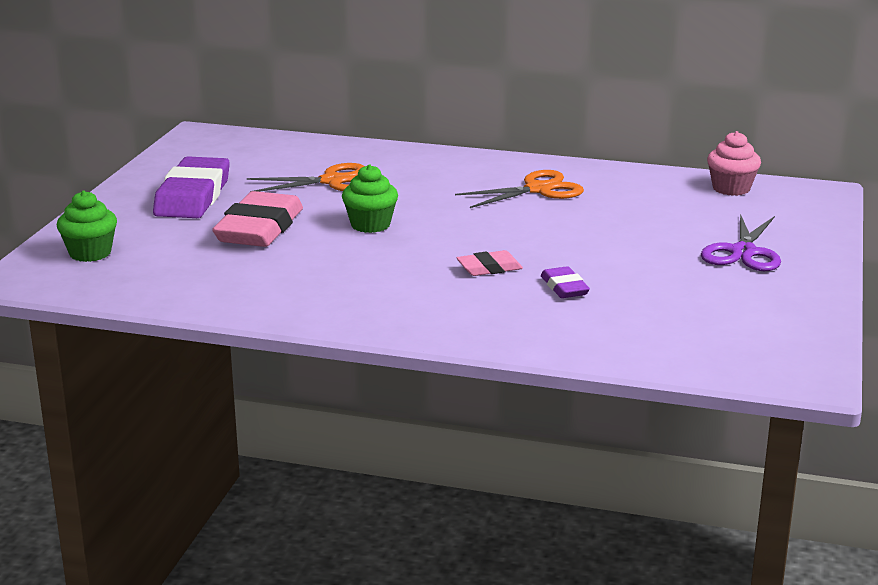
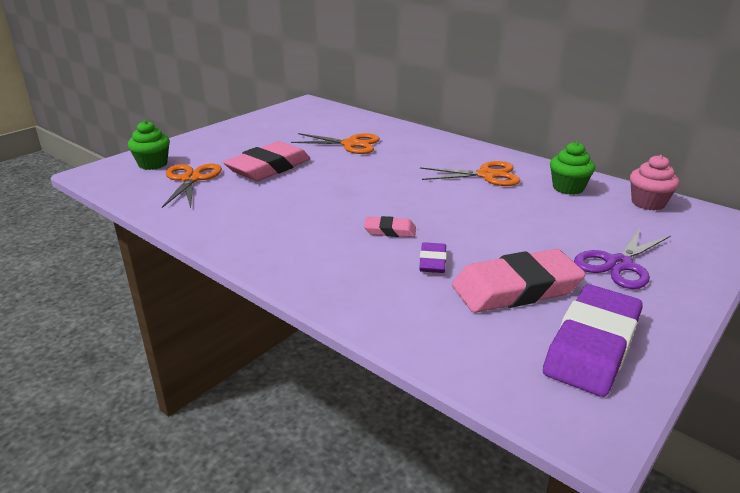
camera: 25 degrees right, 5 degrees up
(173, 261) = (191, 179): none -> orange scissors
(192, 196) = (256, 139): purple eraser -> purple eraser (592, 345)
(370, 225) = (341, 179): green cupcake -> green cupcake (568, 188)
(666, 293) = (516, 288): none -> pink eraser

